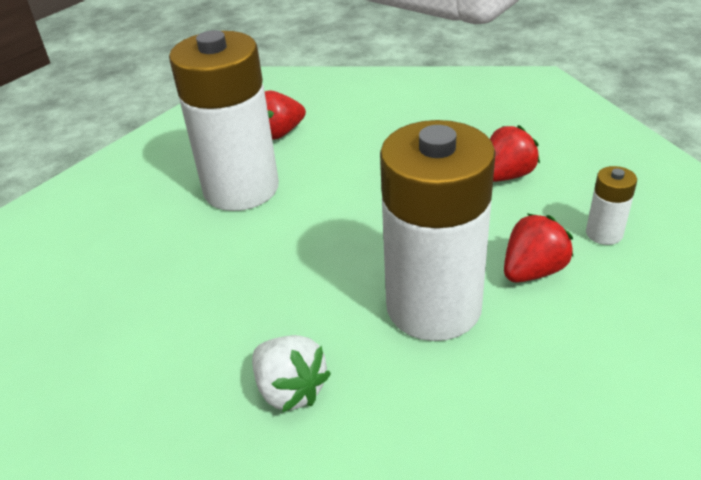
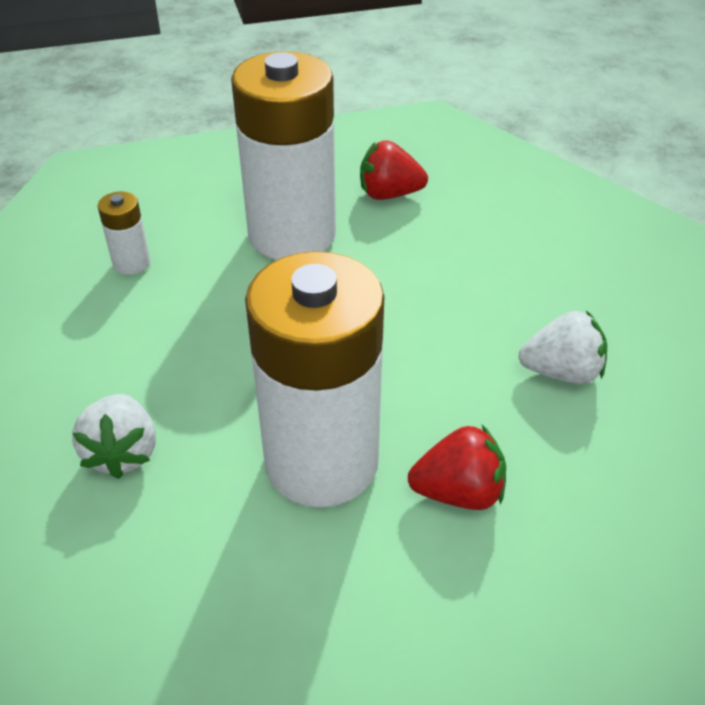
camera: 35 degrees right, 5 degrees up
(506, 176) = (561, 372): red strawberry -> white strawberry
(604, 233) = (588, 504): white battery -> white battery (131, 263)

